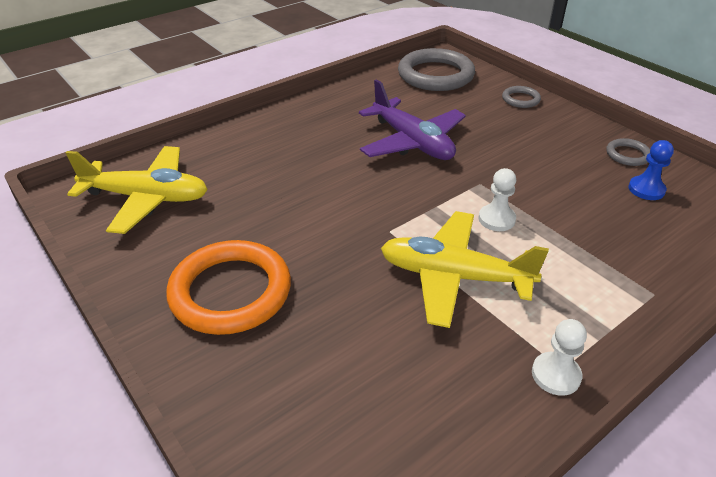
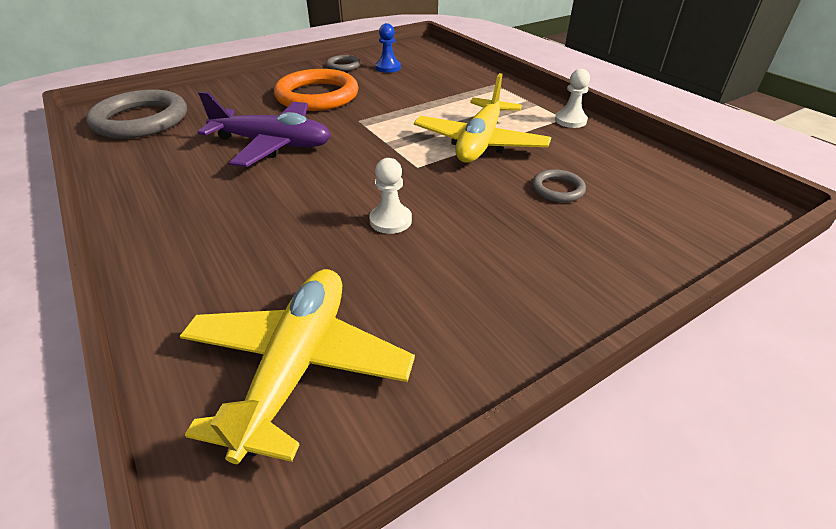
camera: 85 degrees left, 0 degrees up
(230, 292) = (505, 264): orange ring -> orange ring (317, 96)
(412, 142) = (272, 144): purple plane -> purple plane turned 45 degrees clockwise
(496, 219) = (410, 119): white pawn -> white pawn (390, 220)
(520, 99) = (232, 88): grey ring -> grey ring (557, 189)

